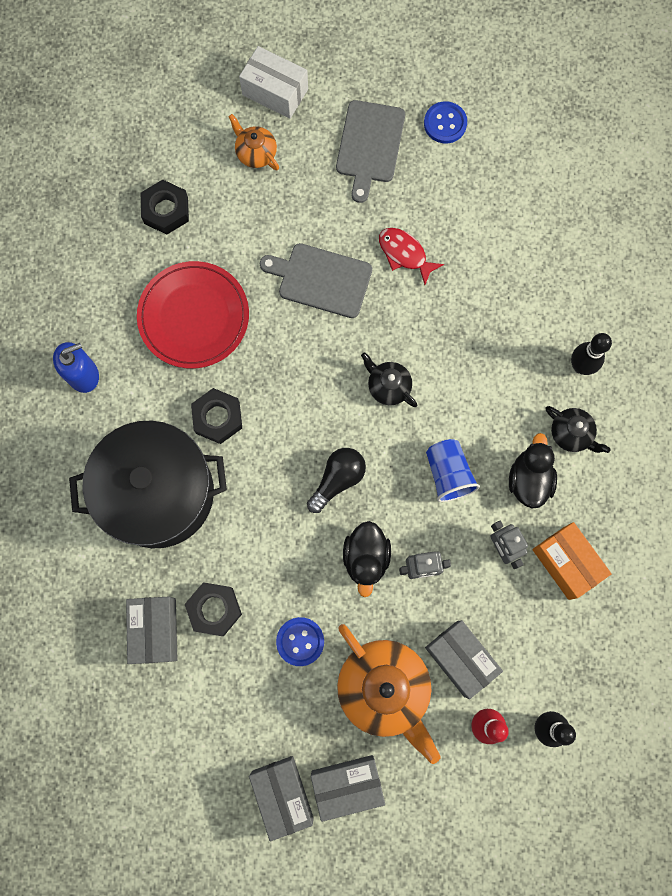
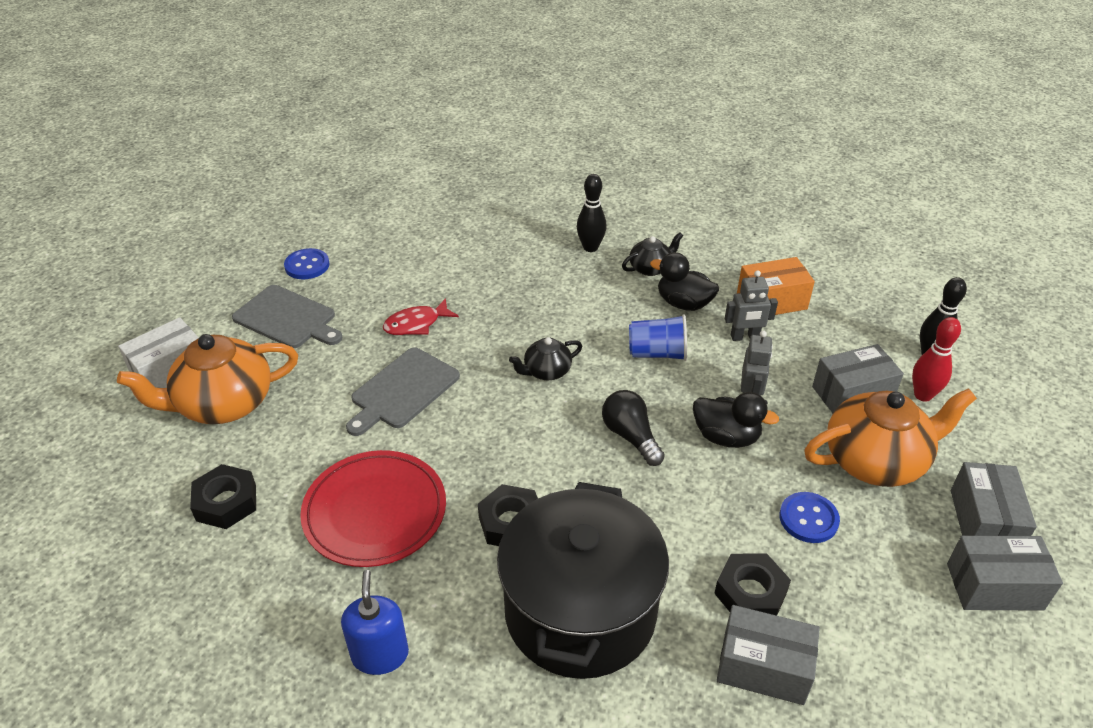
camera: 70 degrees left, 35 degrees down
(255, 153) = (223, 404): orange teapot -> orange teapot, size x1.97

